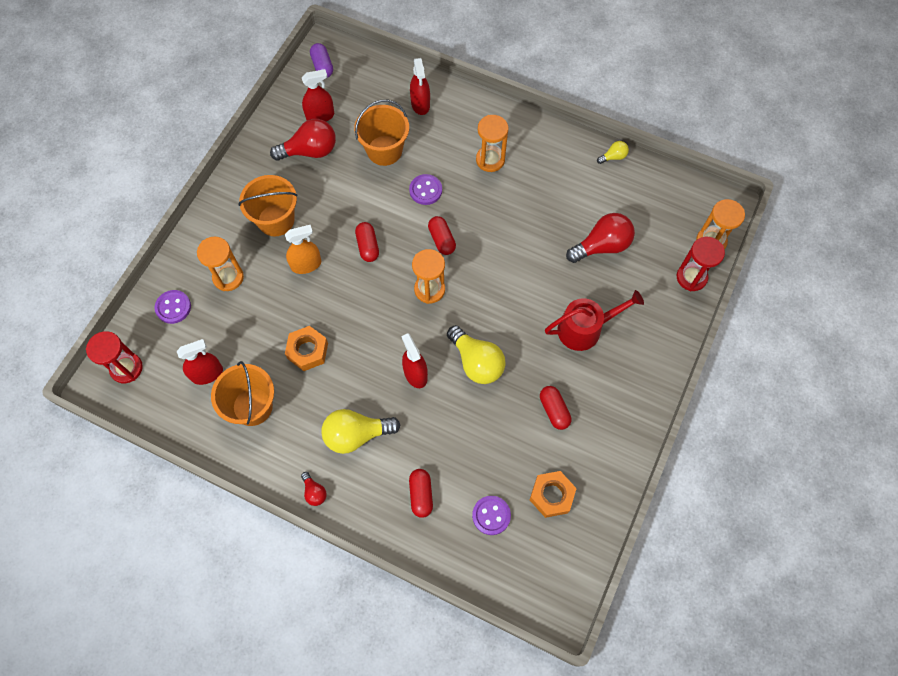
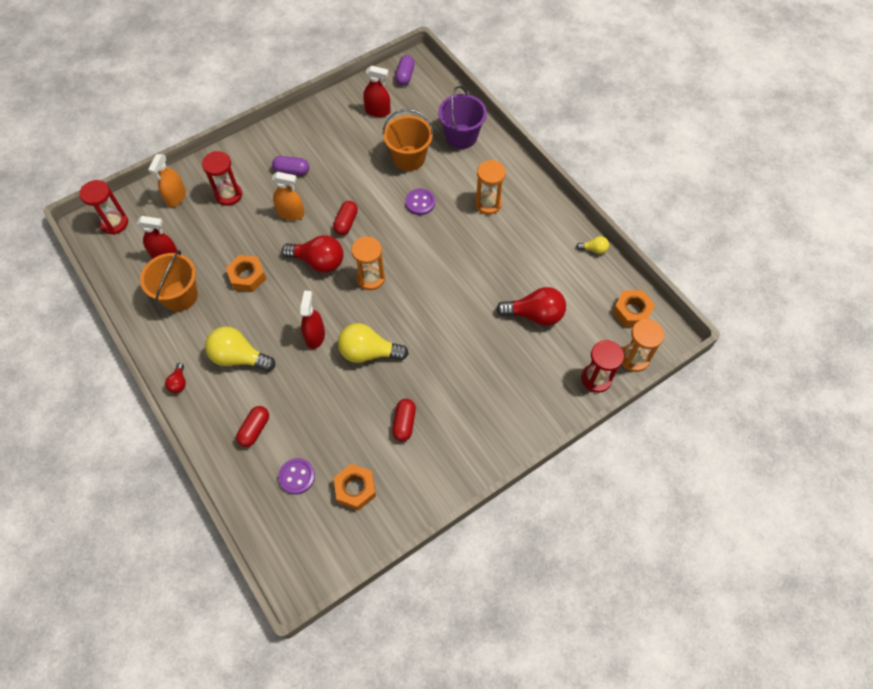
camera: 30 degrees right, 5 degrees down
(173, 307) = (176, 197): purple button -> orange spray bottle
(228, 277) = (229, 195): orange hourglass -> red hourglass
(276, 220) = (292, 171): orange bucket -> purple capsule
(310, 151) = (352, 133): red light bulb -> red light bulb (318, 262)
(420, 104) = (461, 136): red spray bottle -> purple bucket
(442, 240) = (406, 246): red capsule -> none
(476, 362) = (368, 352): yellow light bulb -> yellow light bulb turned 105 degrees clockwise
(584, 329) = (474, 372): red watering can -> none
(682, 199) = (632, 312): none -> orange nut

